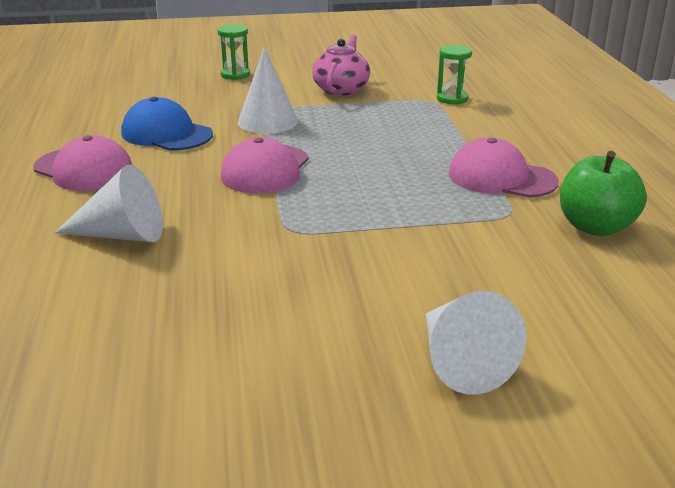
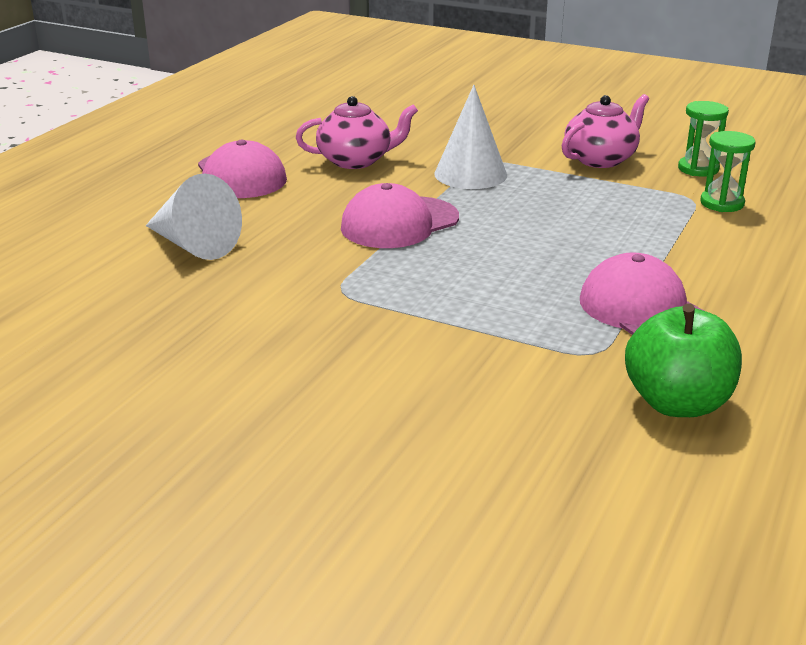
camera: 35 degrees right, 0 degrees up
(166, 134) = (356, 161): blue cap -> pink teapot
(235, 75) = (506, 115): green hourglass -> green hourglass (698, 169)
(460, 362) = (318, 474): white cone -> none

